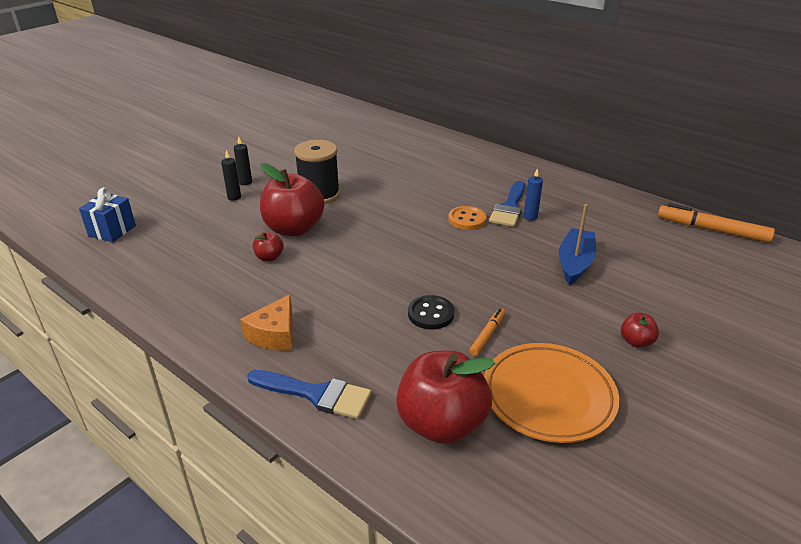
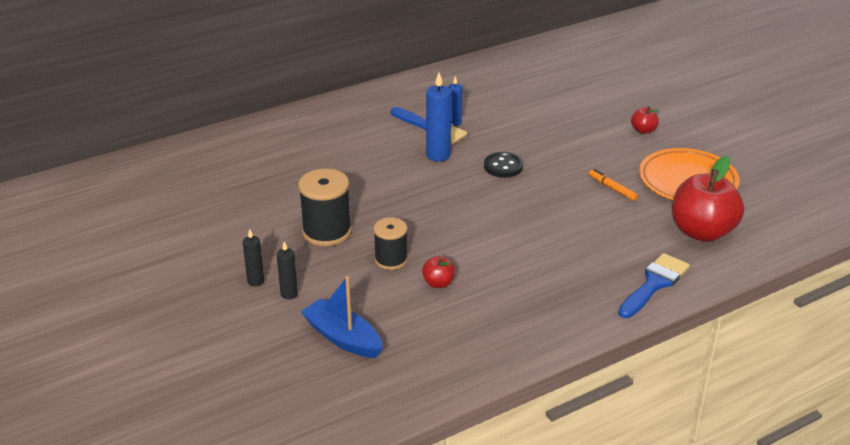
camera: 70 degrees left, 0 degrees up
(112, 231) = (307, 400): blue gift -> none
(274, 334) = (568, 295): orange cheese -> none
(294, 229) = (391, 260): red apple -> black spool
(431, 314) = (574, 208): black button -> black button (503, 166)
(467, 219) = (438, 155): orange button -> blue candle
(575, 263) = (537, 124): blue boat -> blue boat (343, 338)
(712, 230) = (523, 53): orange marker -> none

